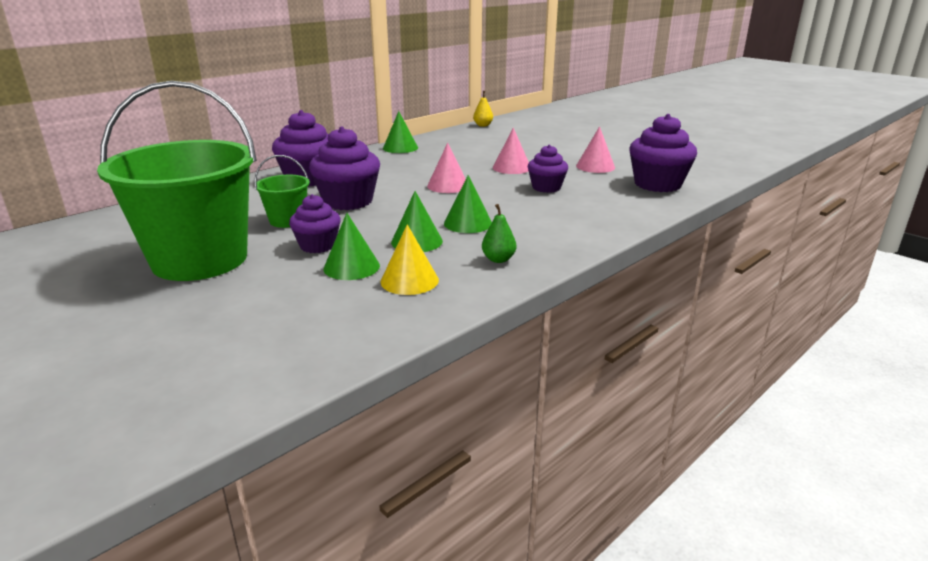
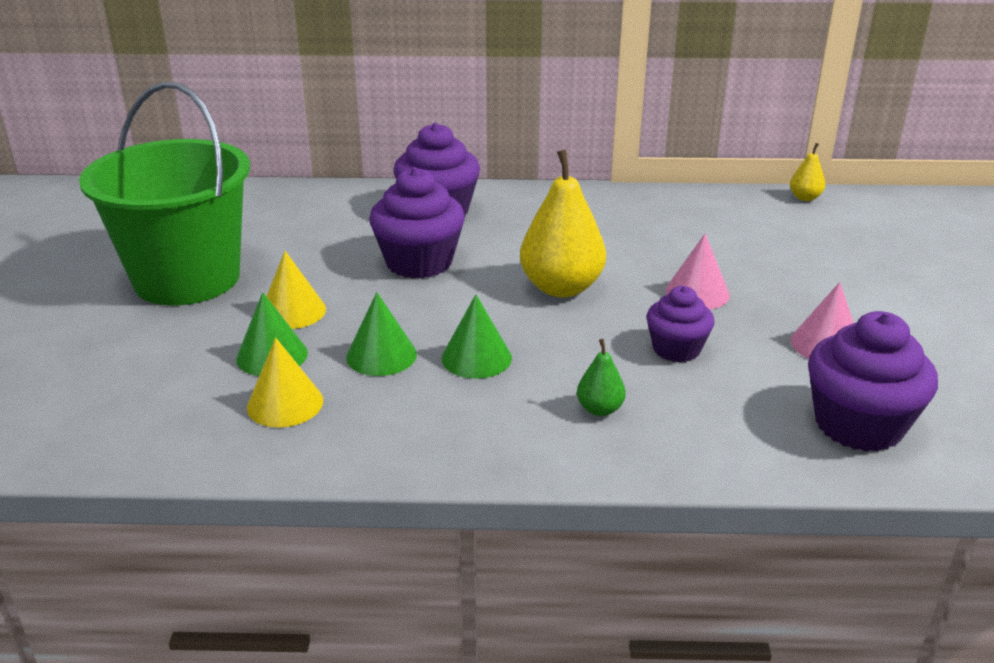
camera: 45 degrees right, 5 degrees up
(287, 220) = (324, 263): green bucket -> none
(317, 245) = (293, 311): purple cupcake -> yellow cone
(400, 148) = (619, 199): green cone -> none
(448, 185) = (561, 288): pink cone -> yellow pear
(498, 259) = (410, 428): green pear -> green pear (600, 409)

